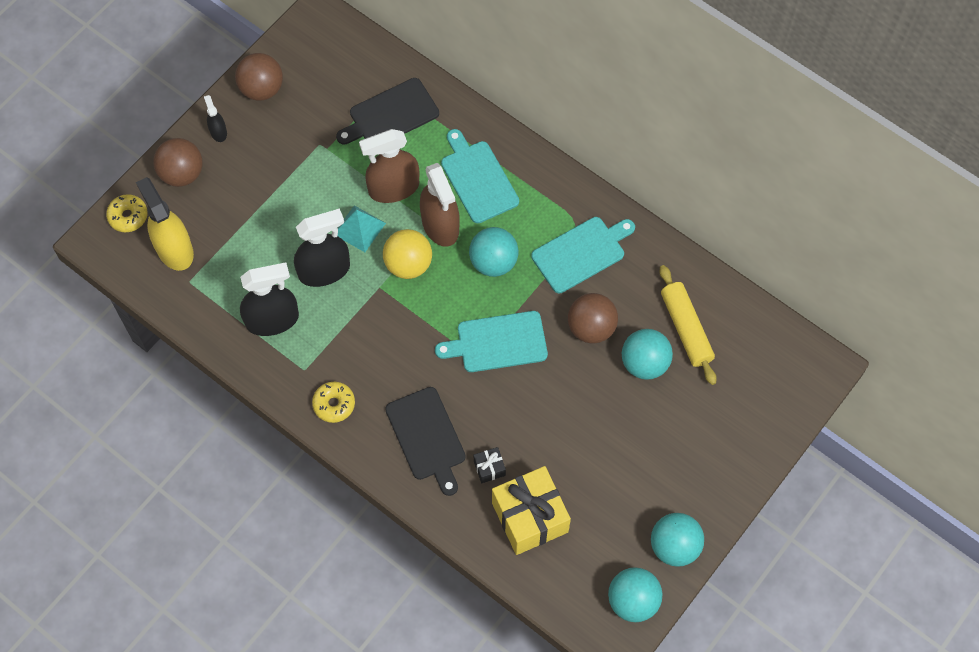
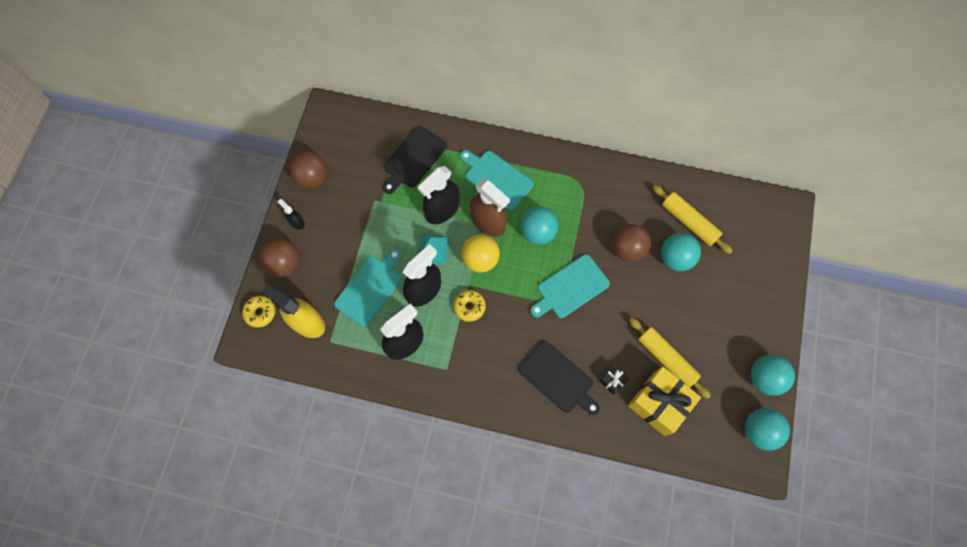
camera: 25 degrees left, 5 degrees up
(334, 404) = (480, 385): yellow donut -> yellow donut (469, 307)
(393, 188) = (442, 209): brown spray bottle -> black spray bottle
(567, 472) = (666, 359): none -> yellow rolling pin
(581, 253) = (593, 200): turquoise cutting board -> turquoise cutting board (370, 288)

